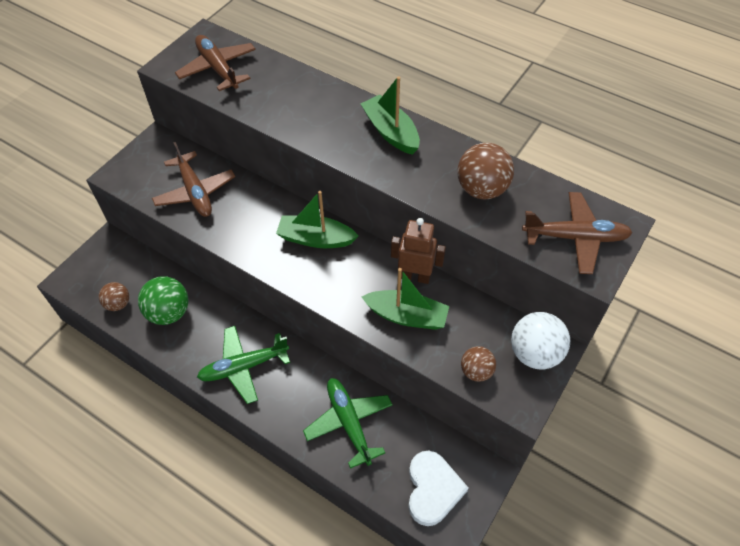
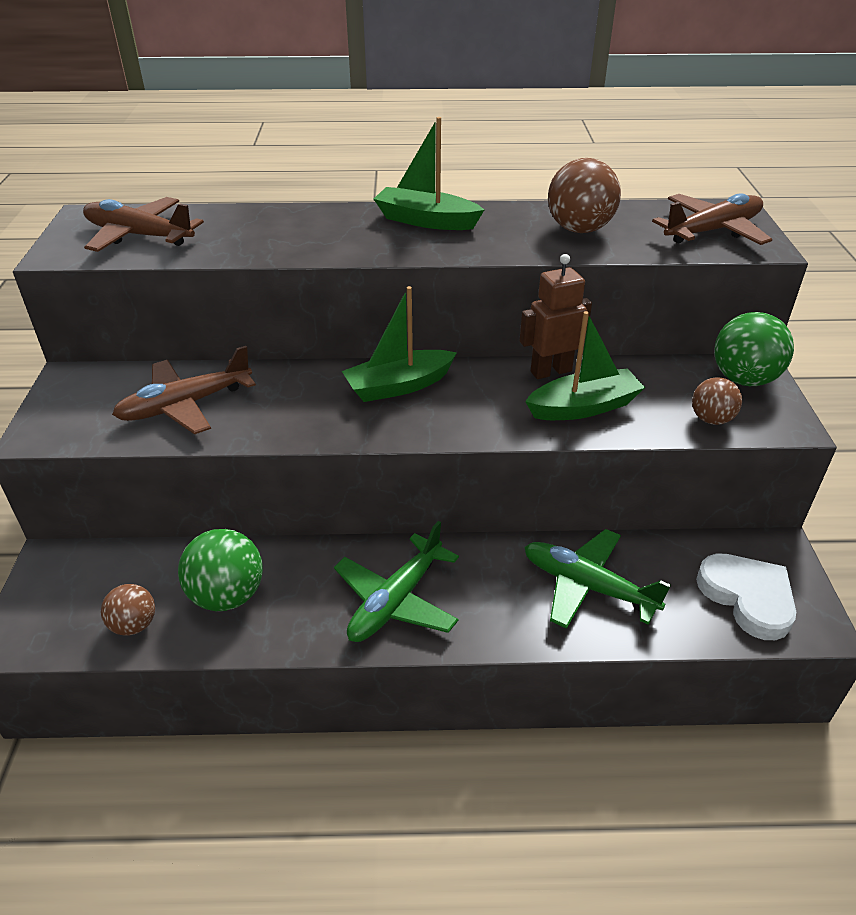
camera: 35 degrees left, 15 degrees down
(195, 192) = (185, 405): brown plane -> brown plane turned 120 degrees clockwise
(535, 353) = (743, 379): white ball -> green ball

